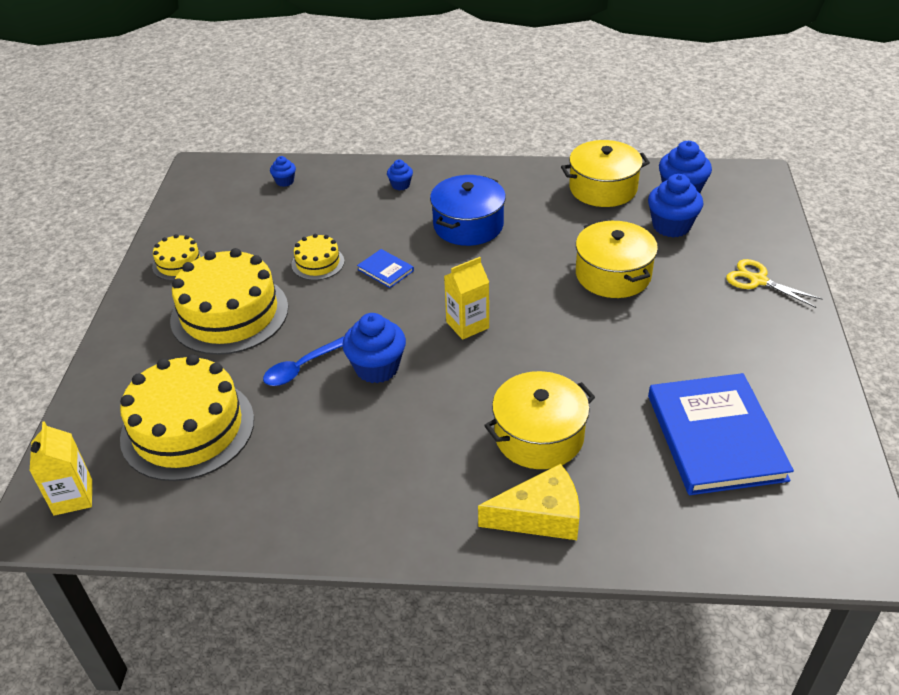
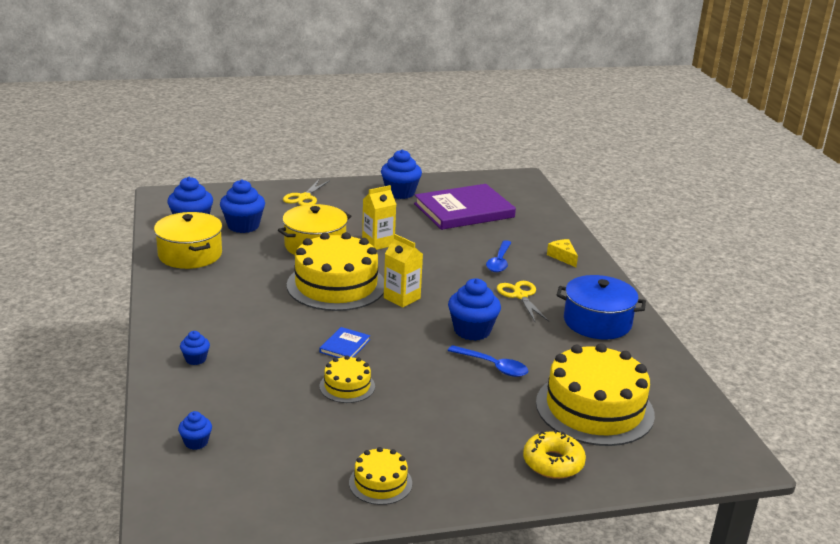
camera: 110 degrees left, 15 degrees down
(73, 497) = (702, 448): yellow carton -> yellow carton (378, 243)
(132, 371) = (553, 463): none -> yellow donut
(229, 314) = (445, 423): yellow cake -> yellow cake (336, 285)
(441, 433) = (520, 296): none -> yellow scissors
(468, 225) = (262, 312): blue pot -> blue pot (597, 322)
(539, 436) = (499, 262): yellow pot -> blue spoon
(540, 516) = (562, 257): yellow cheese -> yellow cheese, size x0.58
(715, 437) = (464, 210): blue book -> purple book
(781, 376) = (400, 193): none -> blue cupcake

